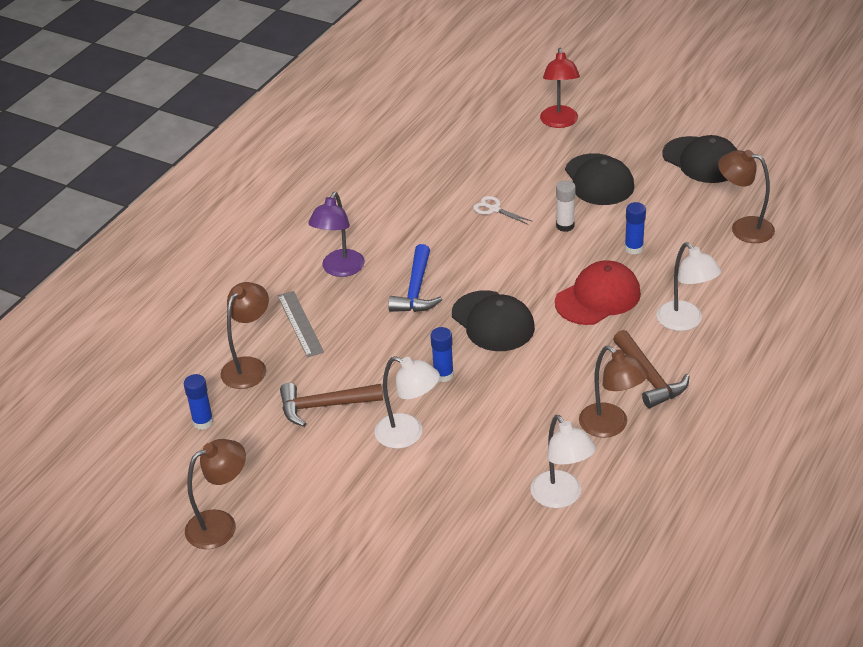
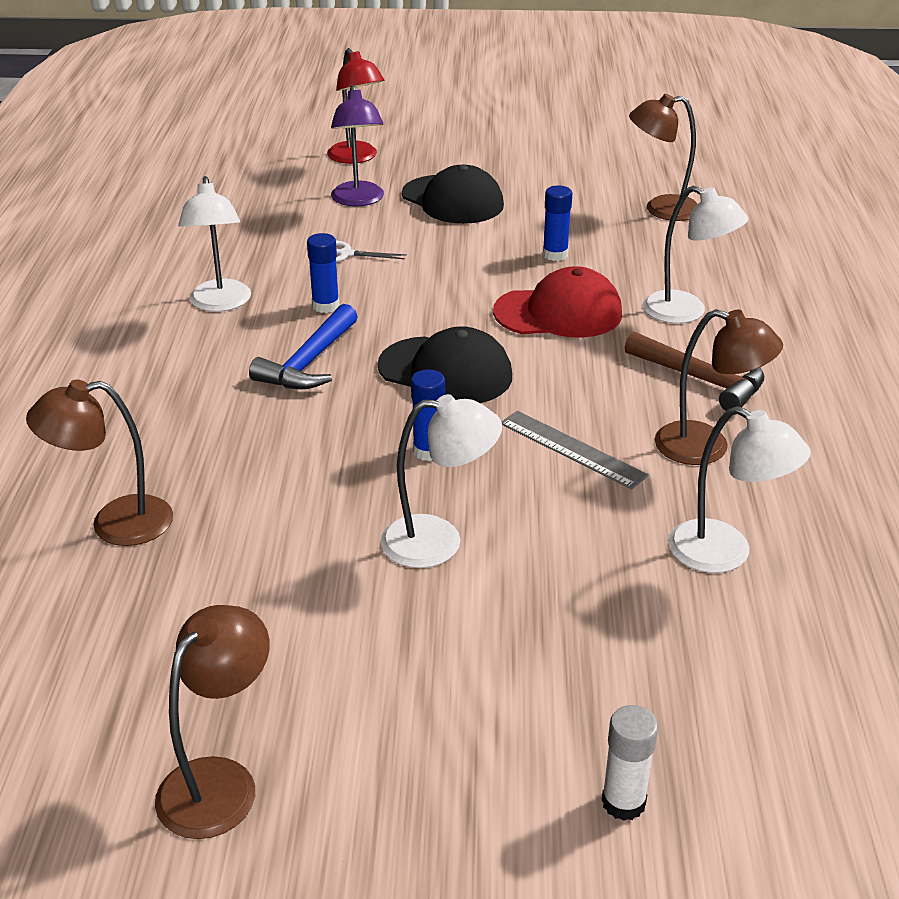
camera: 30 degrees left, 5 degrees down
(203, 422) = (83, 627): blue glue stick -> blue glue stick (325, 306)
(249, 366) = (115, 524): brown lamp -> brown lamp turned 105 degrees counterclockwise
(300, 323) = (161, 445): grey ruler -> grey ruler (572, 449)
(324, 406) = (277, 543): brown hammer -> none
(340, 269) = (177, 366): purple lamp -> purple lamp (358, 200)
(391, 229) = (220, 304): none -> white lamp
(416, 290) = (309, 362): blue hammer -> blue hammer turned 45 degrees clockwise
(565, 226) = (451, 251): white glue stick -> white glue stick (623, 802)
(598, 297) = (558, 313): red cap -> red cap turned 60 degrees clockwise
(701, 160) = (554, 160): black cap -> none

